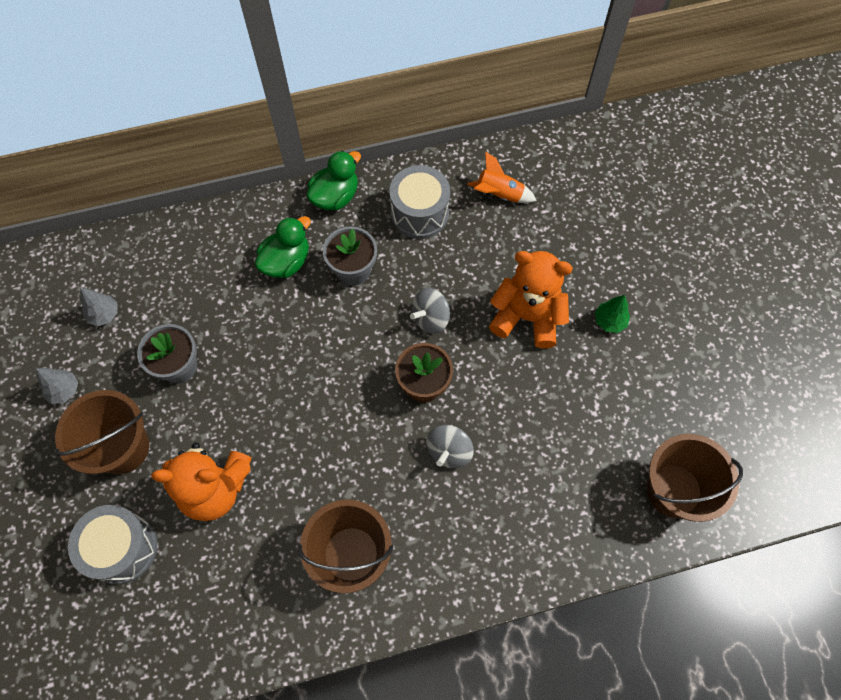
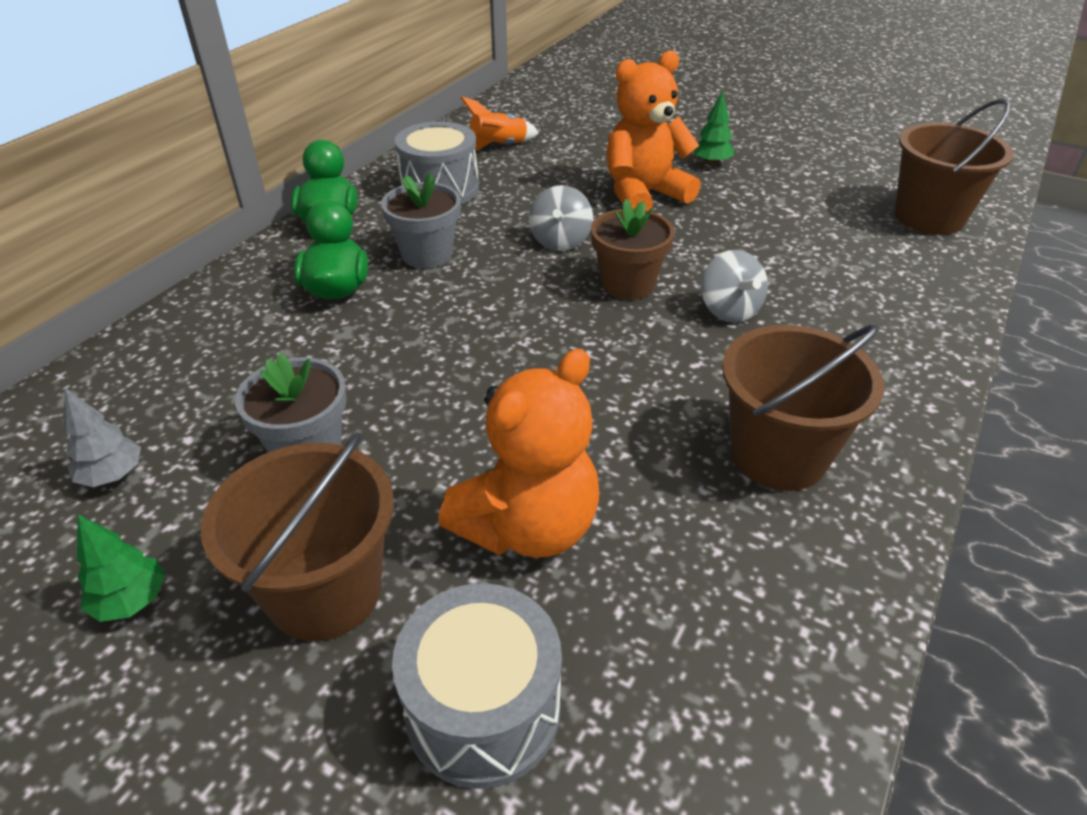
camera: 45 degrees left, 25 degrees down
(64, 390) = (131, 601): grey tree -> green tree

